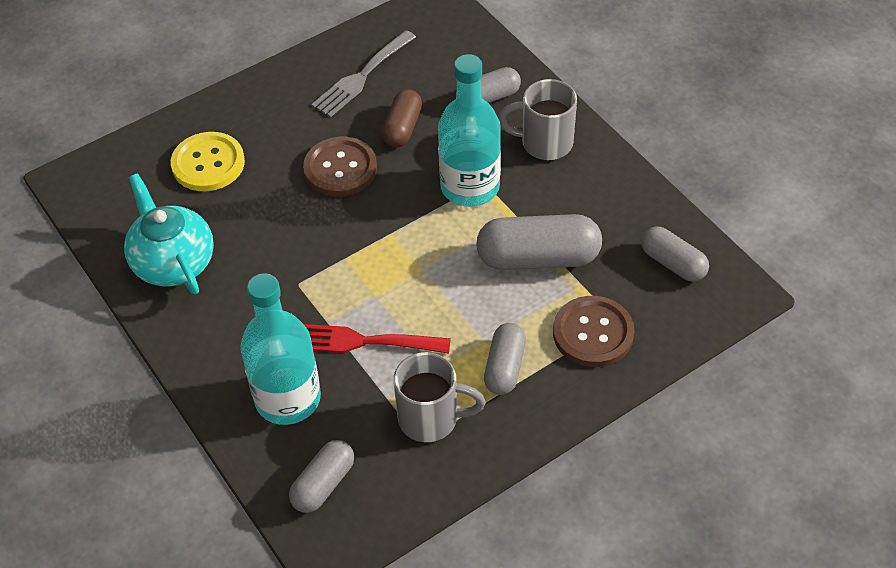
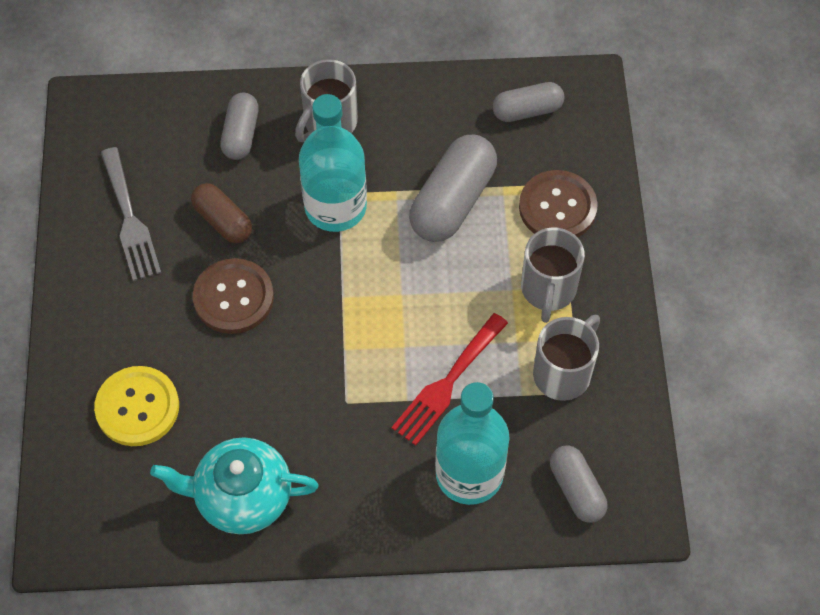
camera: 60 degrees left, 10 degrees up
(504, 367) = (548, 290): grey capsule -> grey mug

